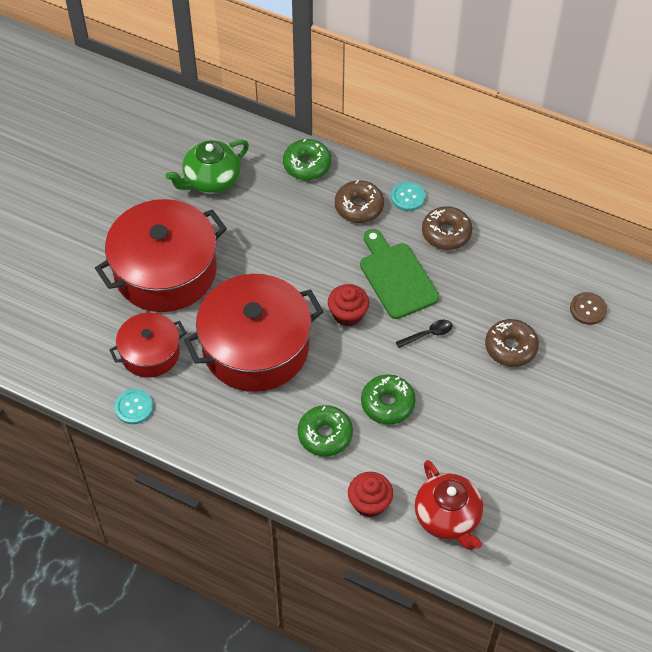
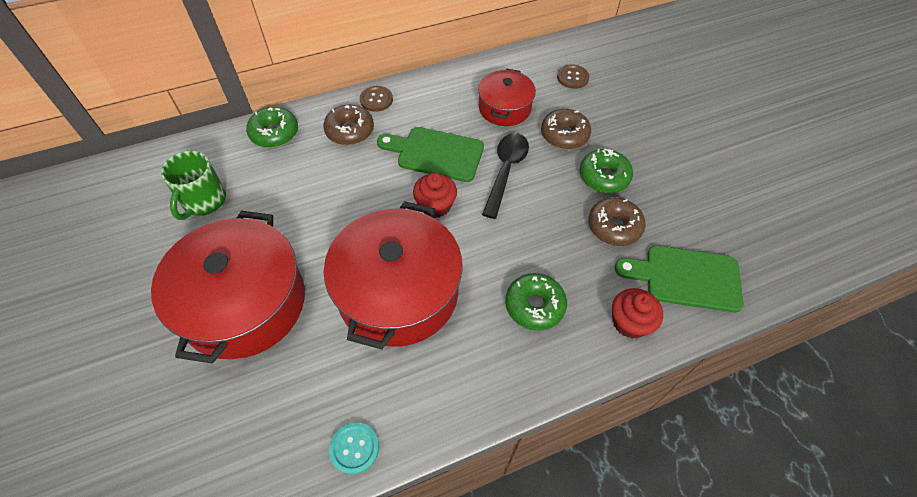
camera: 50 degrees left, 0 degrees up
(150, 353) = (312, 384): red pot -> red pot (504, 108)
(211, 180) = (204, 201): green teapot -> green mug
(387, 404) = (544, 240): green donut -> green donut (604, 176)
(408, 197) = (376, 100): turquoise button -> brown button
(428, 334) = (506, 171): black spoon -> black spoon, size x1.81
(446, 233) = (431, 102): brown donut -> brown donut (614, 227)
(448, 518) = (686, 278): red teapot -> green cutting board

